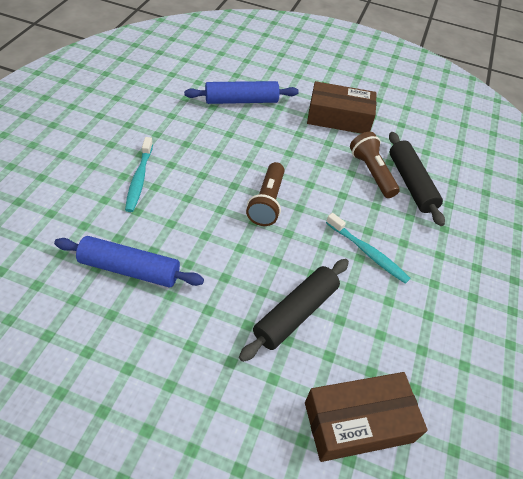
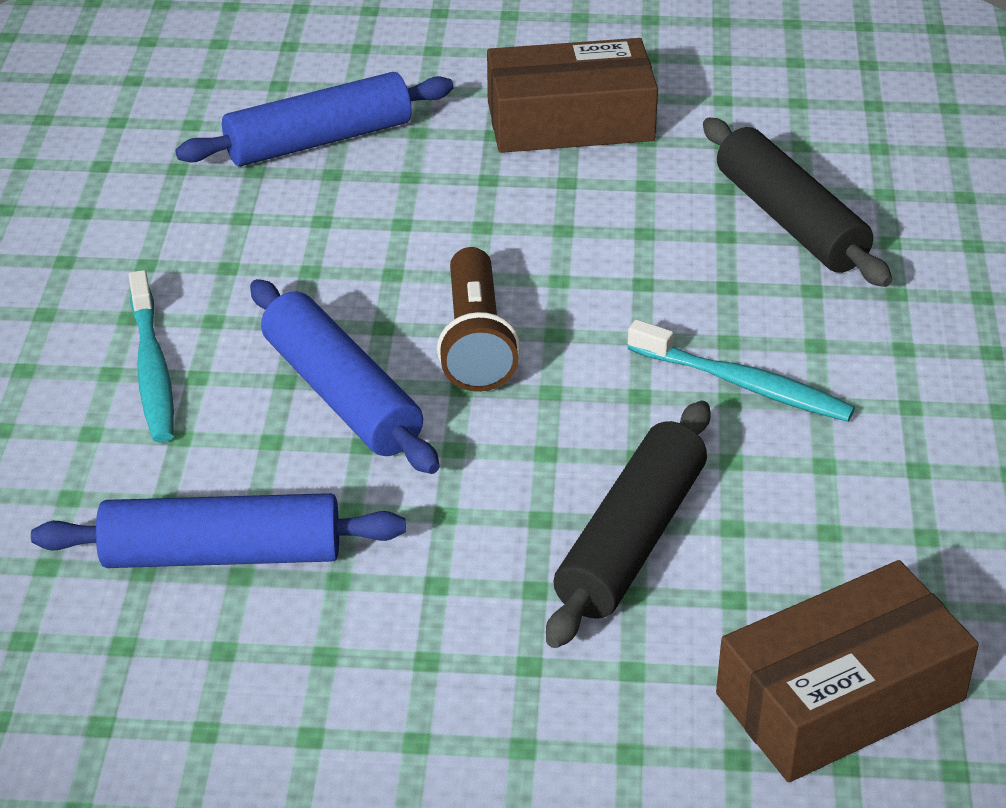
camera: 10 degrees left, 10 degrees down
(206, 211) = (341, 395): none -> blue rolling pin
(371, 172) = (691, 220): brown flashlight -> none

